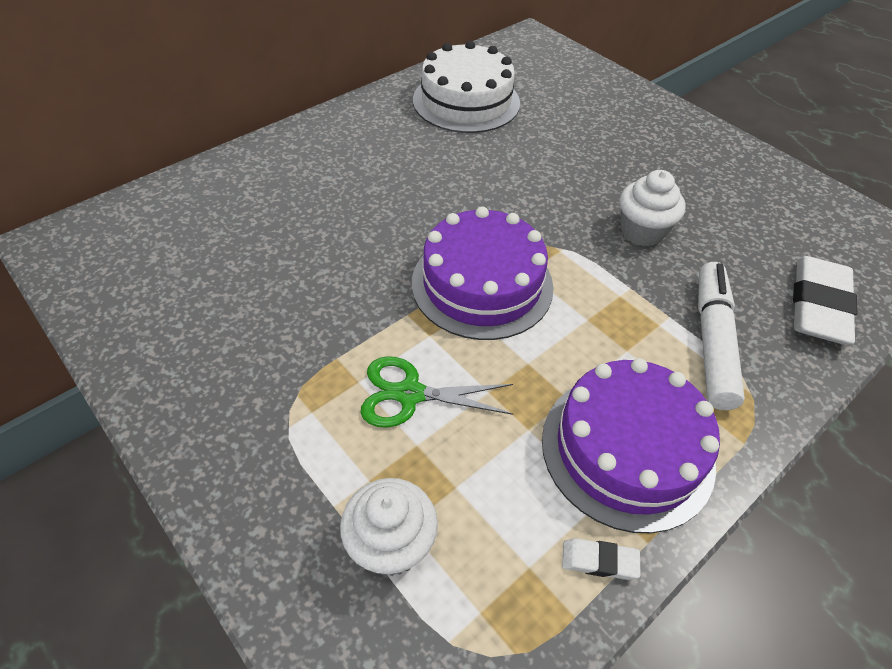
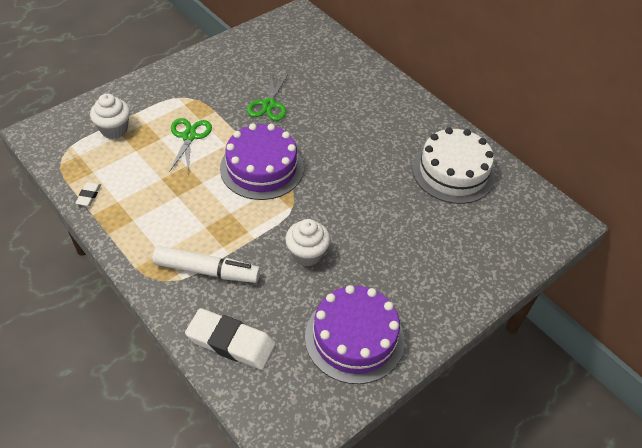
camera: 90 degrees right, 0 degrees up
(323, 279) = (269, 105): none -> green scissors
(627, 449) = (142, 215): purple cake -> purple cake (354, 338)

